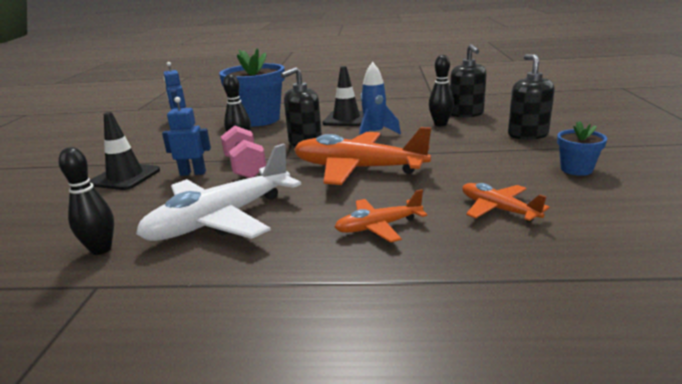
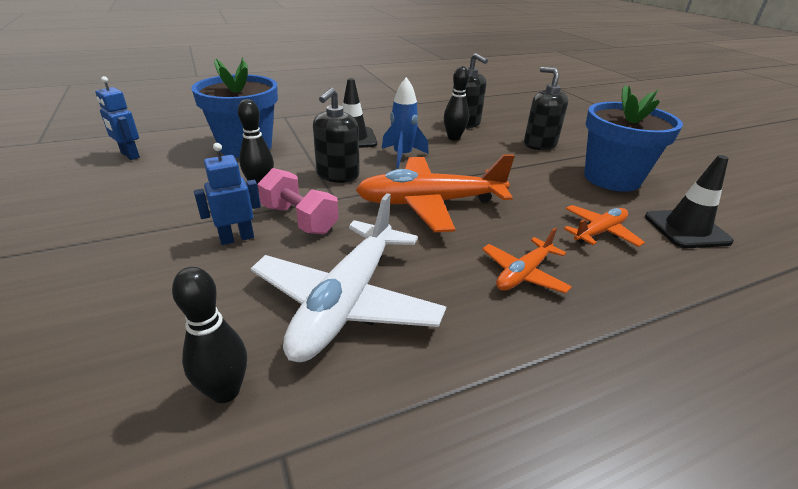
camera: 30 degrees left, 10 degrees up
(125, 177) = (137, 260): black traffic cone -> black traffic cone (686, 229)
(498, 209) = (599, 232): orange plane -> orange plane turned 120 degrees clockwise
(576, 169) = (611, 178): blue flower pot -> blue flower pot, size x2.06

